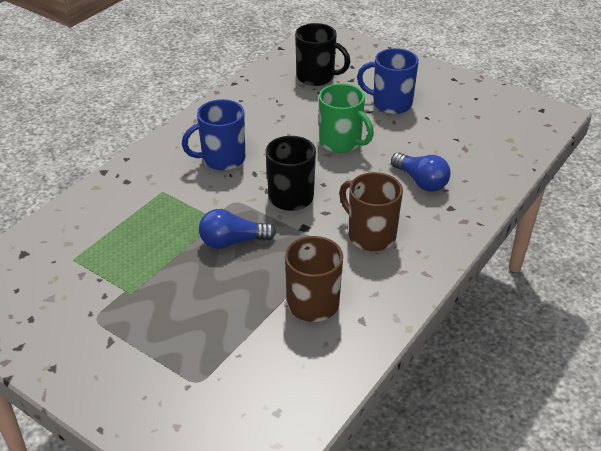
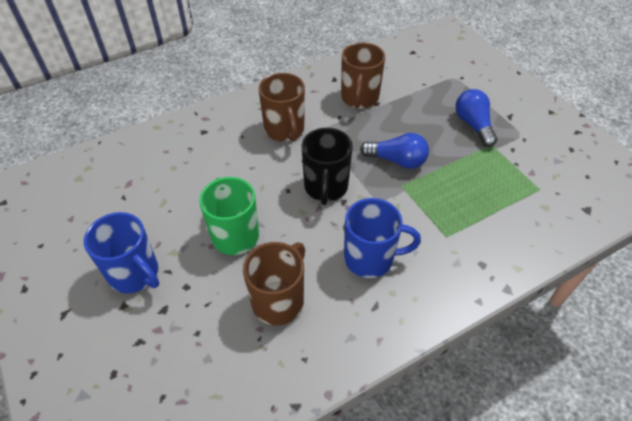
camera: 155 degrees left, 10 degrees up
(277, 119) = (279, 301): none -> brown mug
(316, 77) = (177, 368): black mug -> none
(421, 182) = (202, 162): blue light bulb -> blue light bulb (473, 125)

